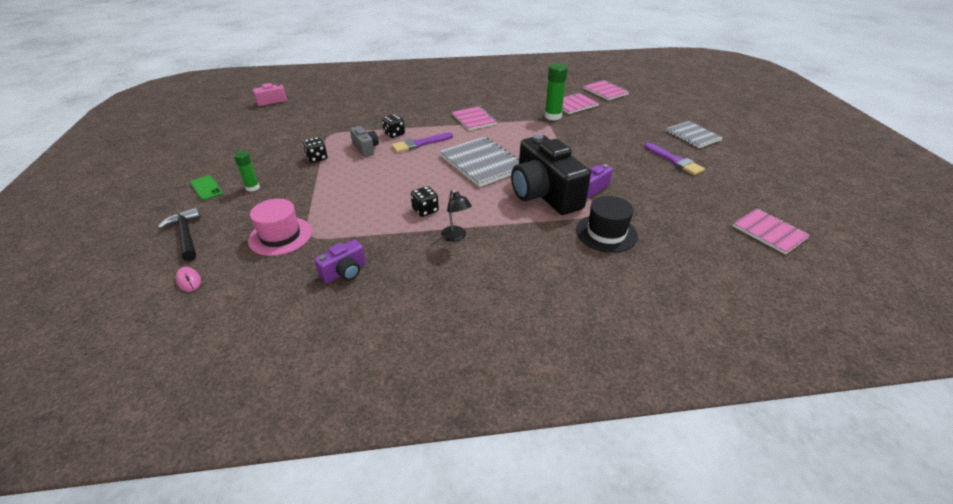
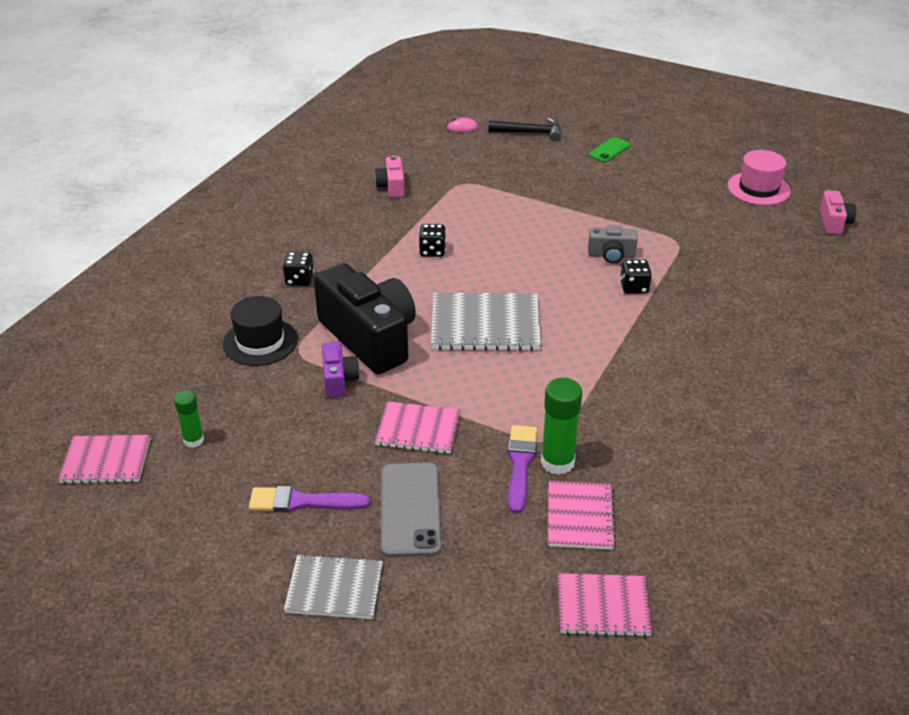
camera: 125 degrees right, 0 degrees up
(206, 188) = (609, 150): green phone -> green phone turned 45 degrees counterclockwise
(252, 188) = (584, 172): green glue stick -> green glue stick (193, 440)
(280, 236) = (479, 170): pink hat -> pink hat (758, 188)
(317, 158) = (616, 218): black dice -> black dice (299, 280)
(344, 272) = (391, 187): purple camera -> pink camera
(420, 144) = (585, 297): purple brush -> purple brush (520, 464)
(456, 237) = (369, 252): black lamp -> none
(474, 119) = (620, 373): pink notebook -> pink notebook (418, 429)
(544, 194) = (369, 338): black camera -> black camera turned 45 degrees clockwise
(631, 136) = (410, 509): none -> grey phone

